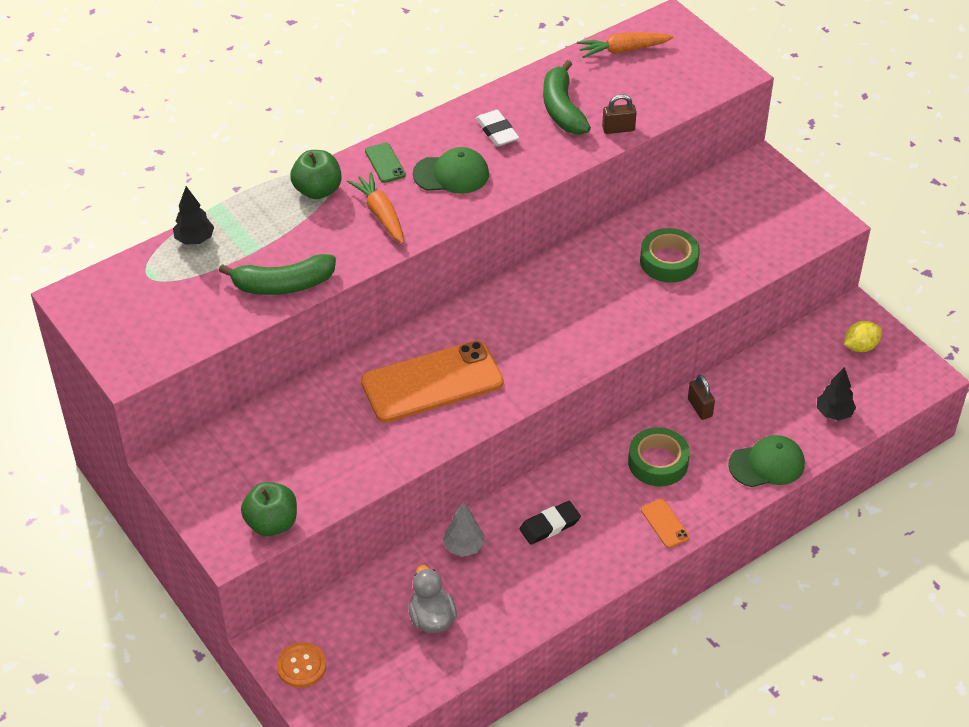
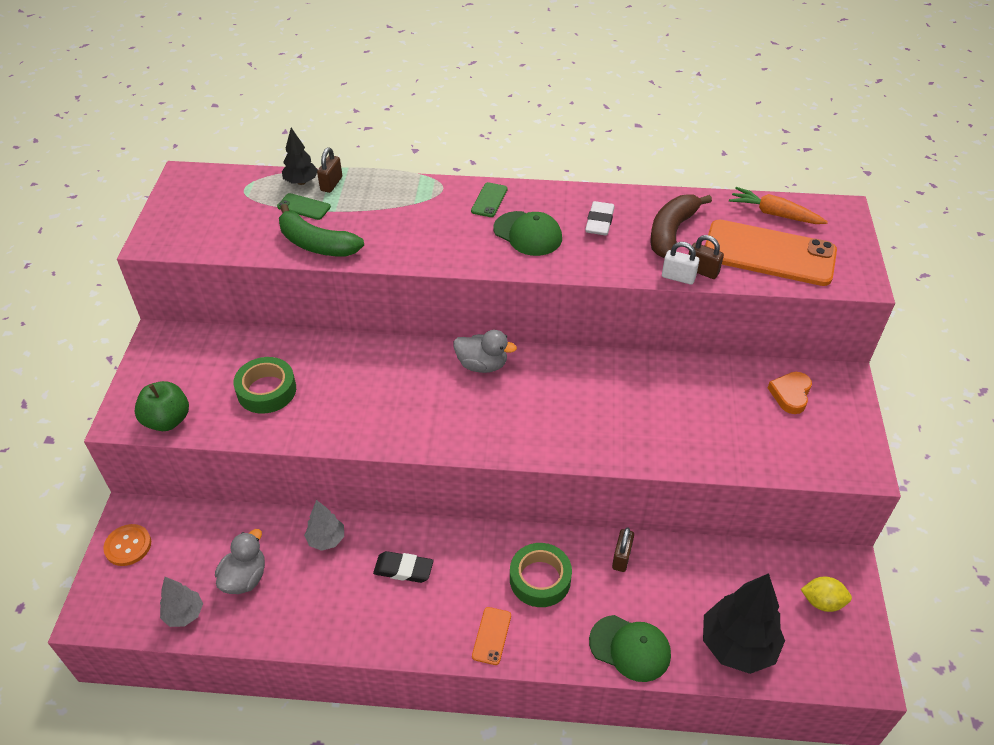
camera: 40 degrees right, 0 degrees up
(225, 226) = (331, 184): none -> brown padlock
(228, 260) = (304, 207): none -> green phone
(317, 190) = (420, 193): green apple -> none
(381, 214) = (442, 234): orange carrot -> none
(415, 676) = (184, 614): none -> grey tree
(432, 382) = (389, 391): orange phone -> orange phone (769, 254)
(483, 315) = (482, 365): none -> grey duck
(562, 109) = (671, 232): green banana -> brown banana
(606, 144) = (678, 277): none -> white padlock
(668, 261) = (676, 413): green tape -> green tape (266, 390)
(734, 197) = (790, 394): none -> orange heart
(834, 413) = (737, 645): black tree -> black tree, size x1.86

